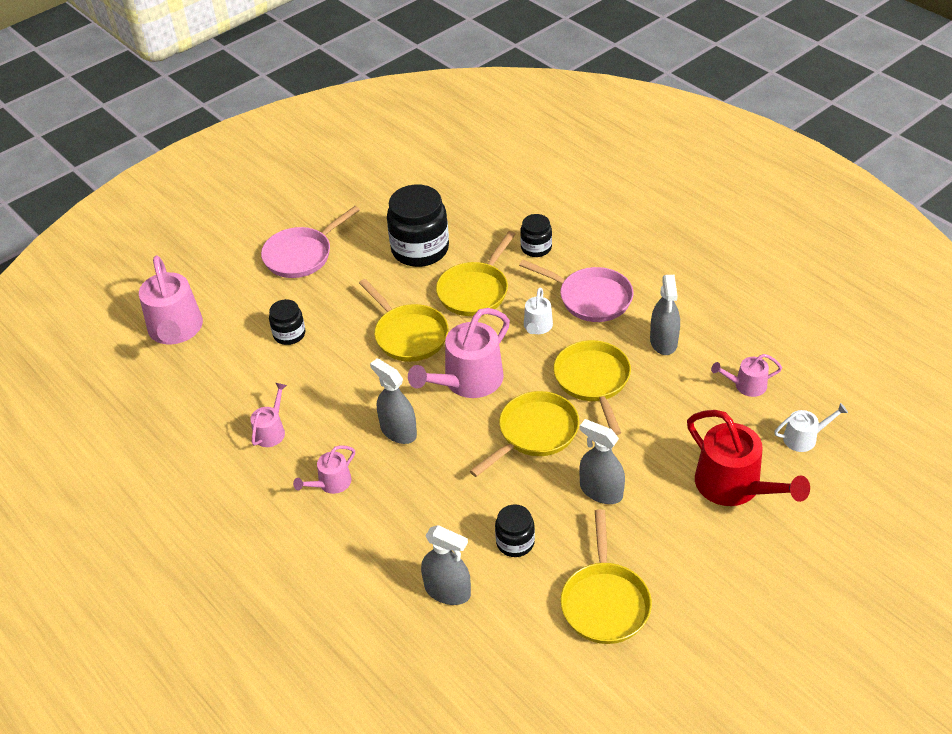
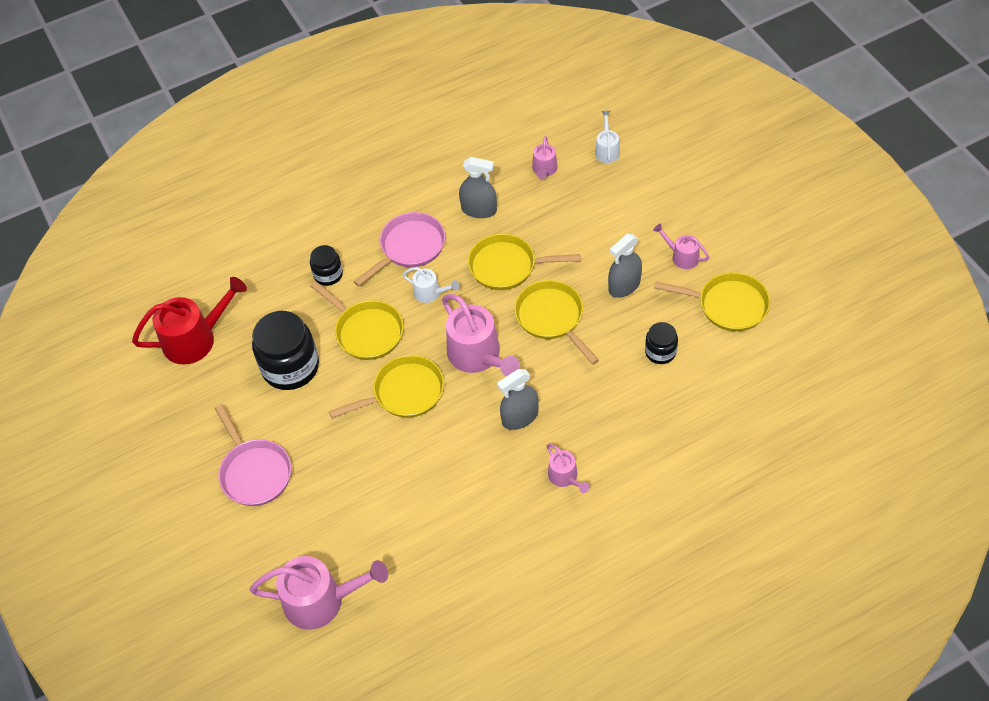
camera: 75 degrees left, 10 degrees up
(271, 431) = (489, 520): pink watering can -> pink watering can (682, 256)
(289, 334) = (366, 494): black jar -> none
(447, 591) = (697, 405): grey spray bottle -> none
(734, 486) = (641, 203): red watering can -> red watering can (195, 339)

